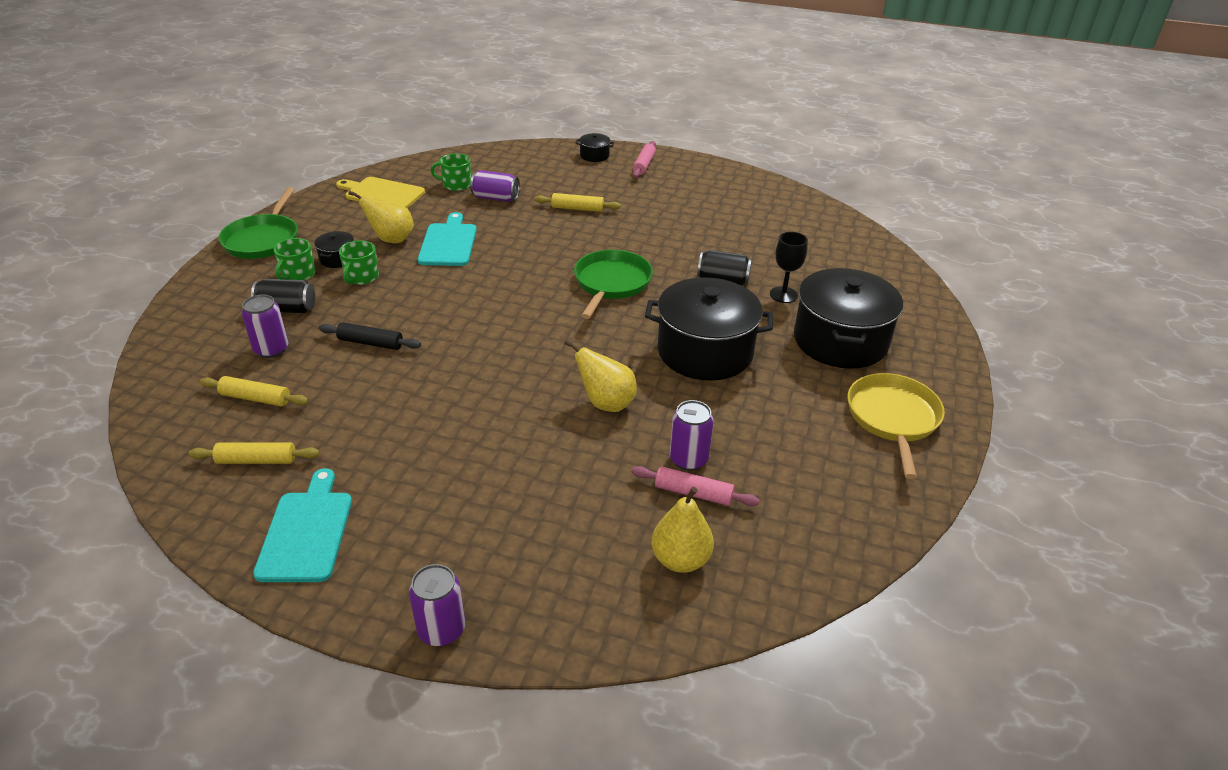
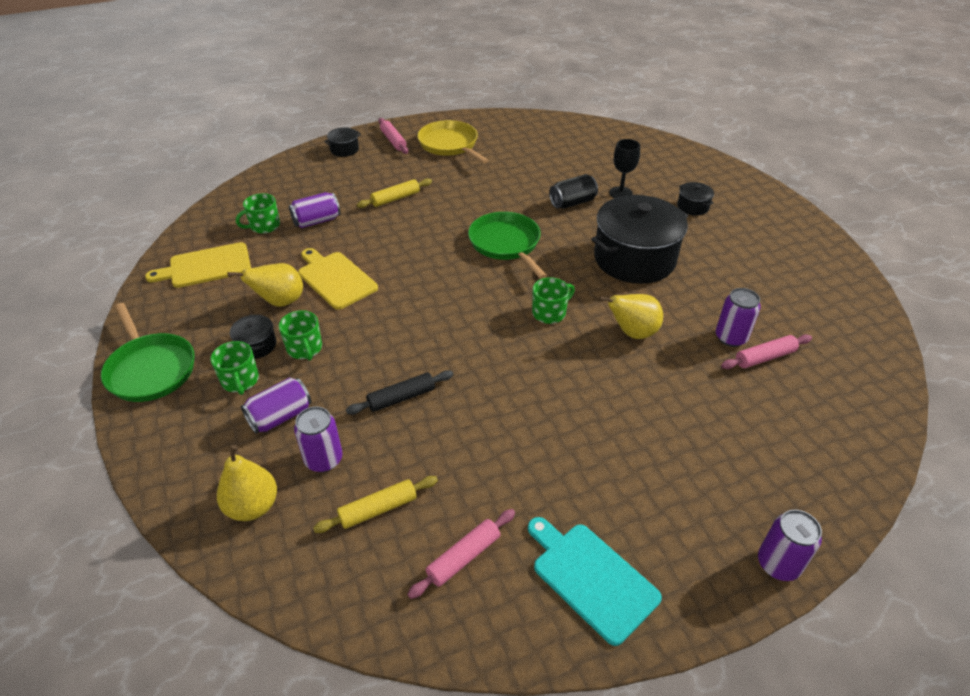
camera: 40 degrees left, 5 degrees up
(256, 460) = (463, 557): yellow rolling pin -> pink rolling pin
(287, 309) = (280, 416): black can -> purple can
(448, 243) = (335, 278): turquoise cutting board -> yellow cutting board
(563, 350) = (549, 313): none -> green mug
(680, 559) = (820, 404): yellow pear -> yellow pear (253, 506)
(840, 341) = (693, 207): black pot -> black pot, size x0.42
(893, 418) = (784, 240): yellow pan -> yellow pan (450, 145)

